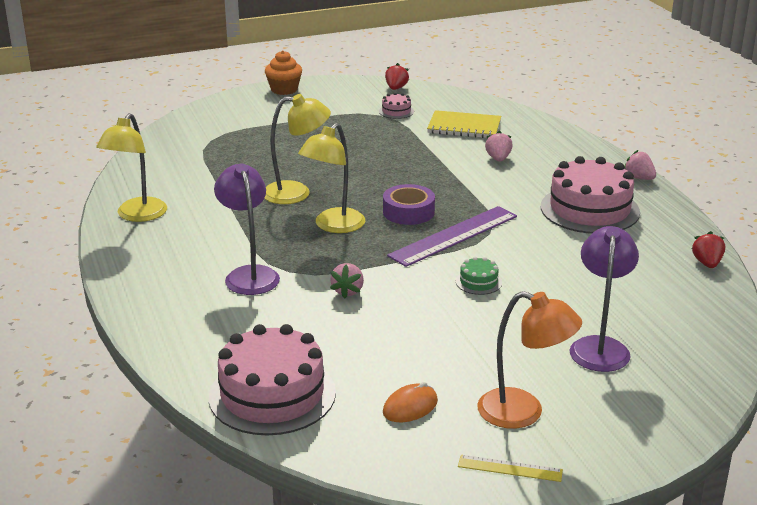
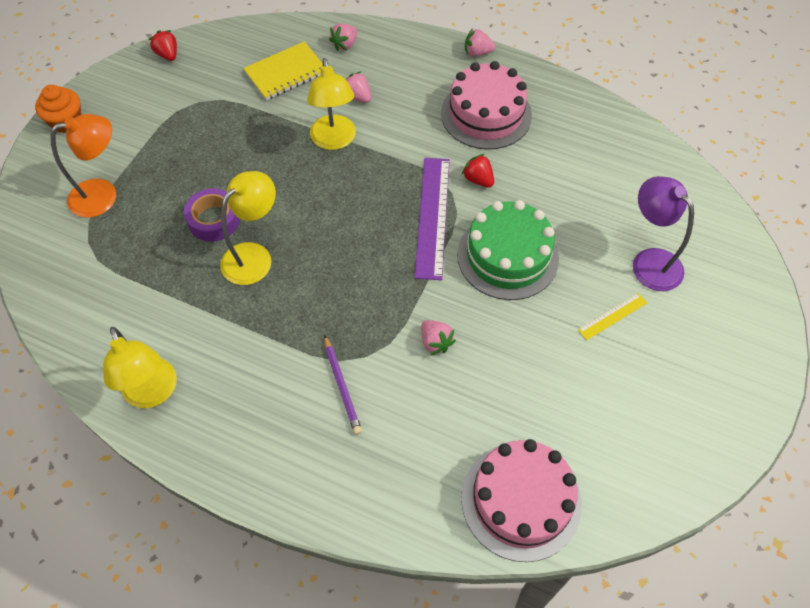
camera: 45 degrees left, 30 degrees up
(249, 274) = (342, 386): purple lamp -> purple pencil
(333, 226) = (333, 275): yellow lamp -> yellow lamp (334, 140)
(396, 111) = (206, 87): pink cake -> none
(408, 212) = (368, 213): purple tape -> purple tape (214, 220)
(410, 407) = (616, 426): orange mouse -> none
(478, 282) = (507, 256): green cake -> green cake, size x2.36
(510, 468) = (730, 427): yellow ruler -> yellow ruler (612, 316)
(523, 412) = (680, 367): orange lamp -> orange lamp (103, 195)
(532, 132) = (345, 45): none -> pink strawberry
(707, 263) = (615, 121): red strawberry -> red strawberry (478, 179)

